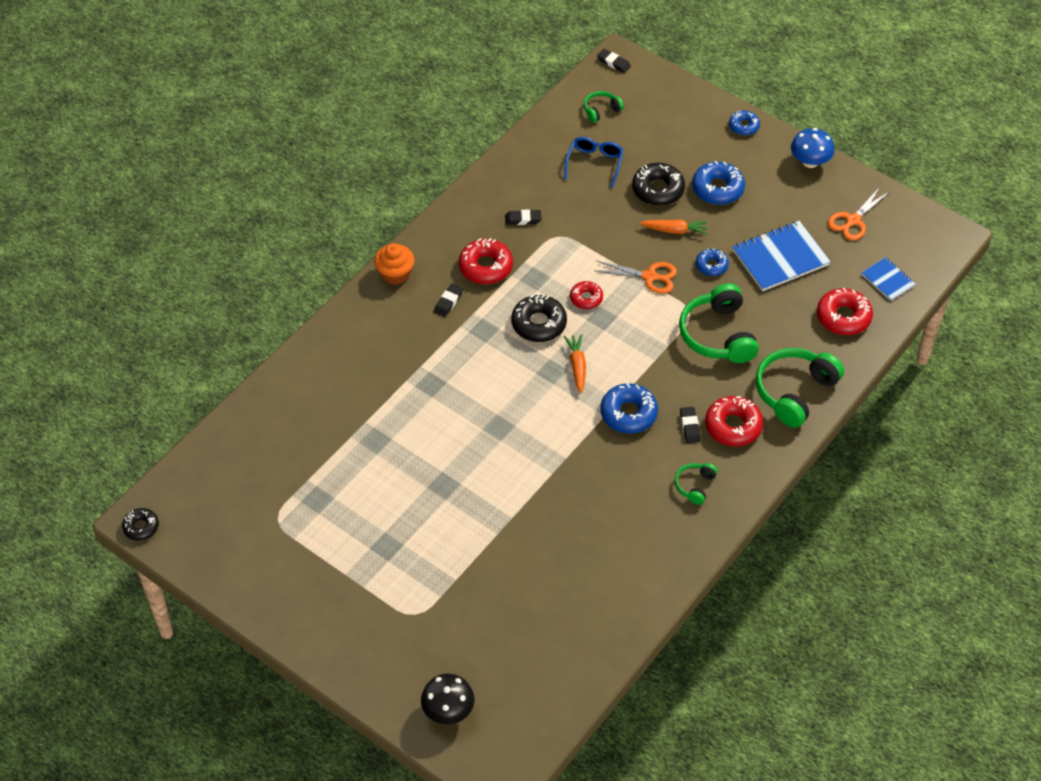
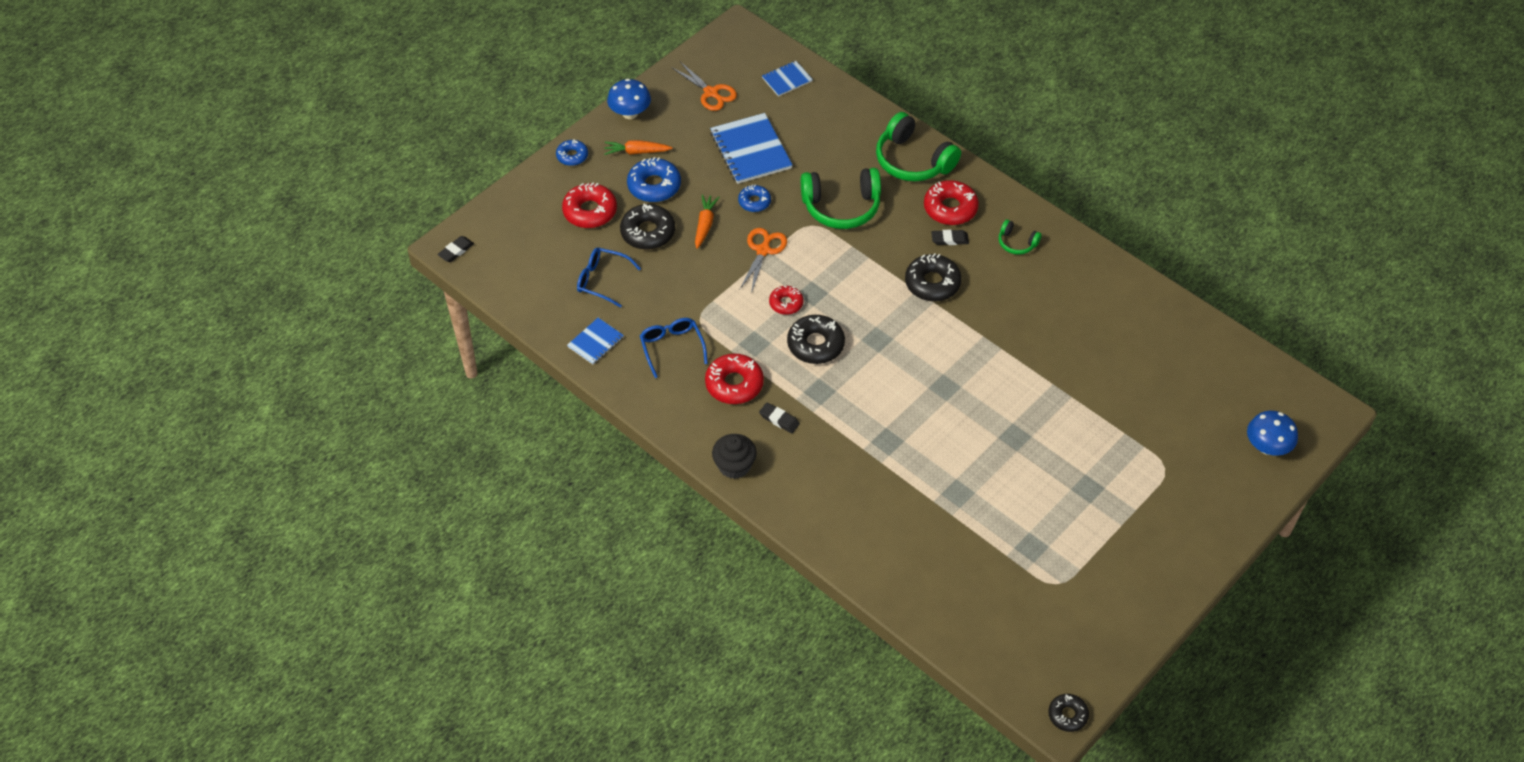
camera: 85 degrees left, 0 degrees up
(395, 274) = (734, 466): orange cupcake -> black cupcake
(448, 710) = (1267, 447): black mushroom -> blue mushroom
(522, 166) = (595, 342): none -> blue notebook
(523, 219) = (672, 347): black eraser -> blue glasses
(577, 366) = (872, 318): orange carrot -> orange carrot (636, 152)
(601, 110) = (525, 268): green headphones -> none
(628, 413) = (932, 283): blue donut -> black donut
(843, 317) = (828, 116): red donut -> red donut (590, 211)

